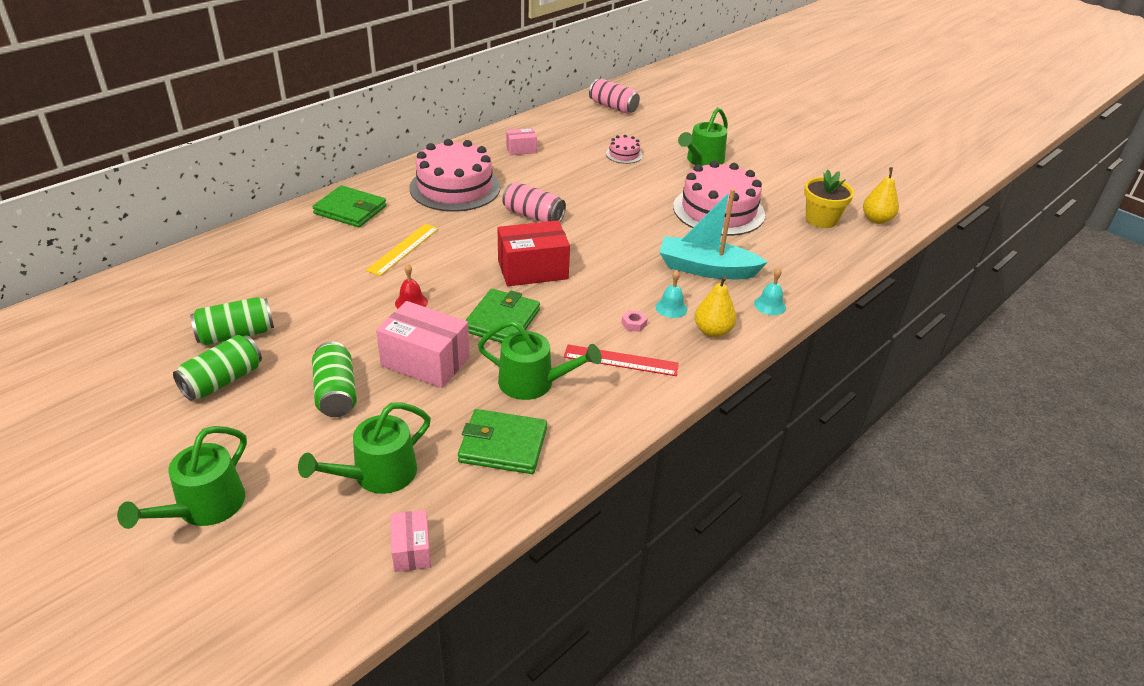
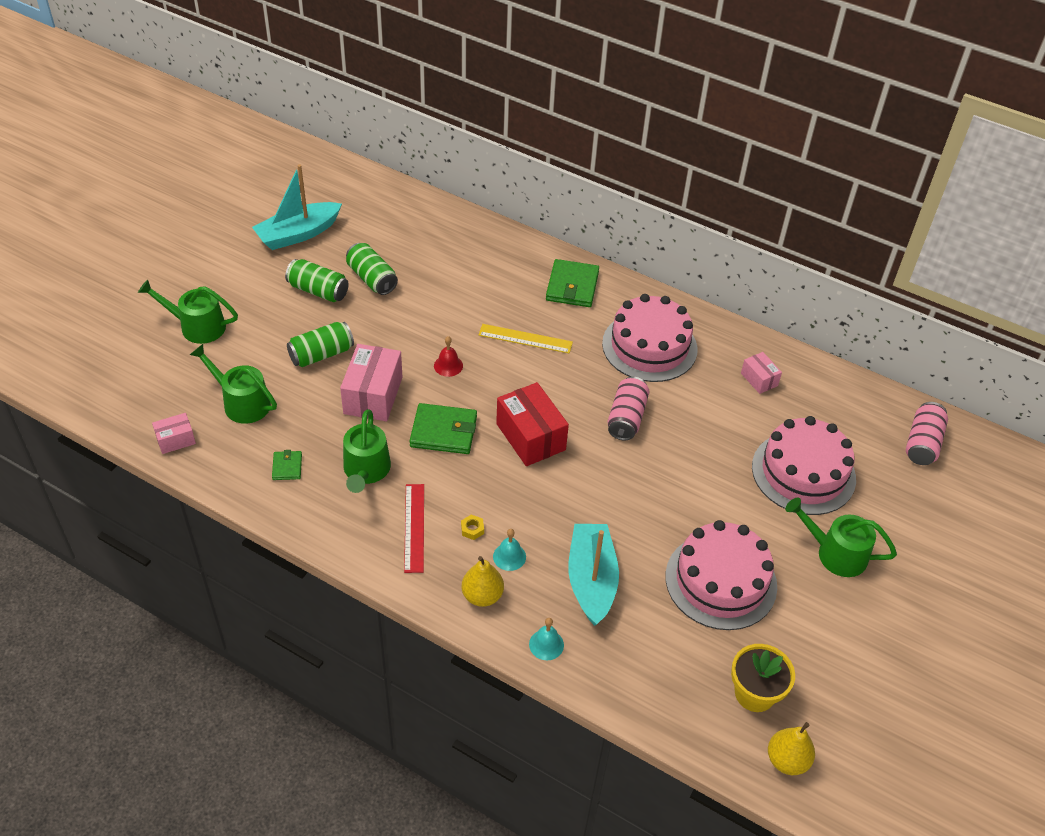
camera: 75 degrees right, 10 degrees up
(99, 385) = (298, 234): none -> turquoise boat
(503, 445) = (287, 467): green wallet -> green wallet, size x0.52
(624, 154) = (803, 472): pink cake -> pink cake, size x2.27
(634, 324) = (472, 529): pink nut -> yellow nut

